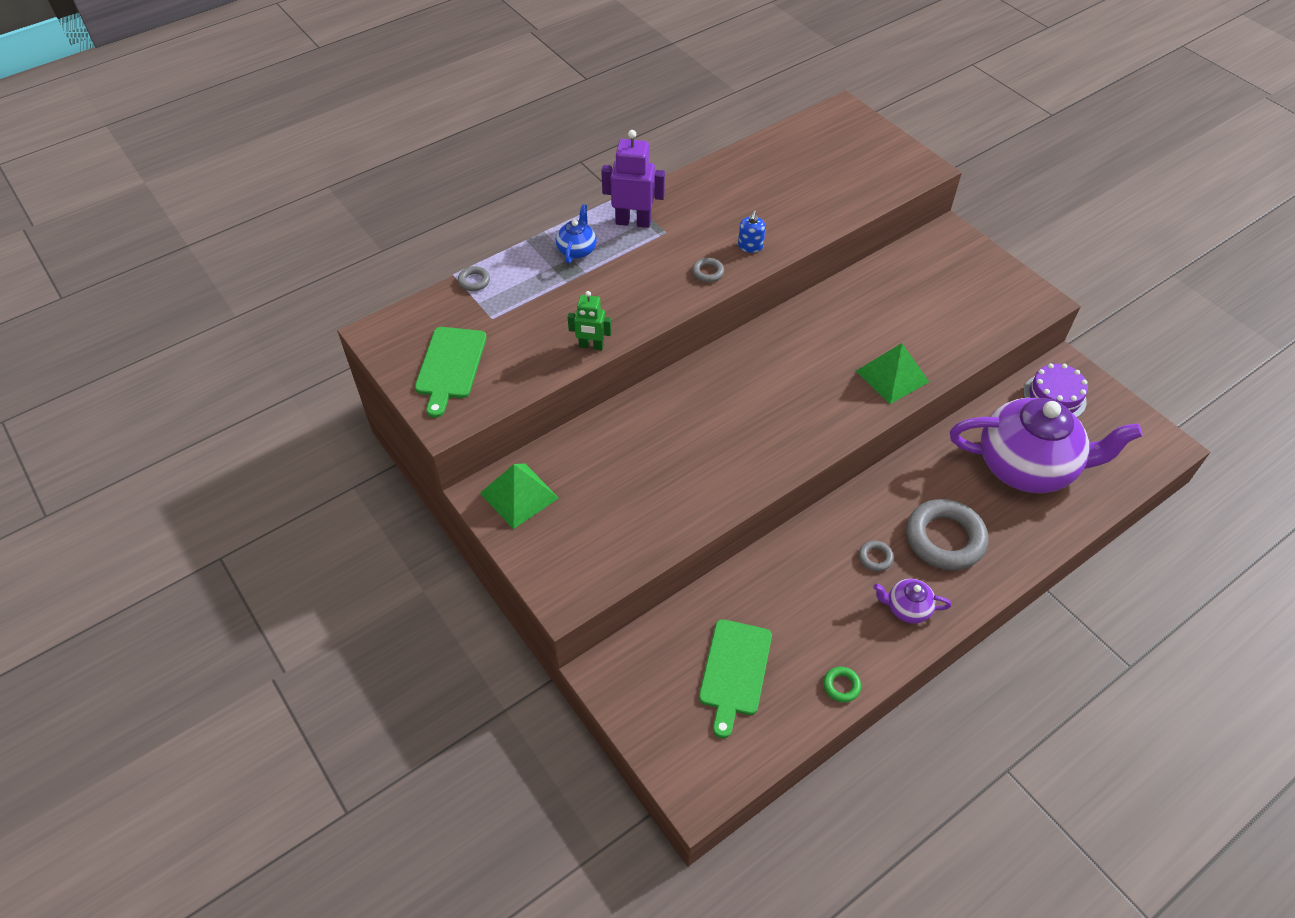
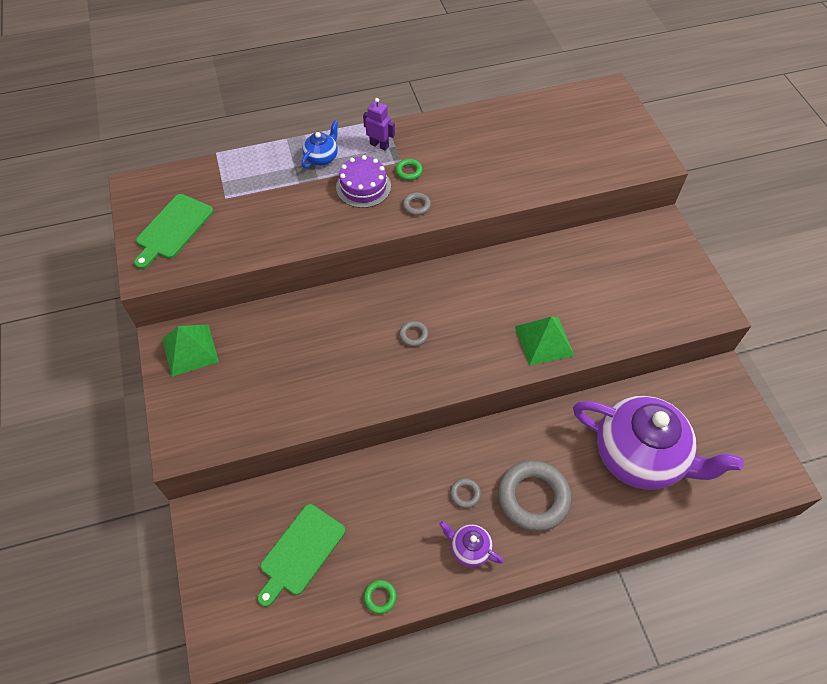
camera: 20 degrees right, 5 degrees up
(474, 281) = (229, 162): grey ring -> grey ring (413, 335)
(591, 346) = (288, 243): green robot -> none
(633, 222) = (379, 145): purple robot -> purple robot, size x0.63
(680, 240) = (408, 171): none -> green ring
(750, 246) = (464, 192): blue soap dispenser -> none
(1054, 397) = (697, 400): purple cake -> purple cake (363, 187)

